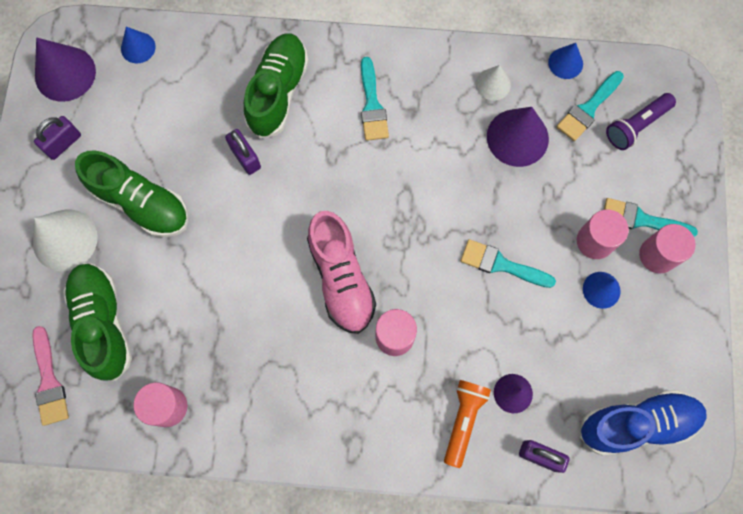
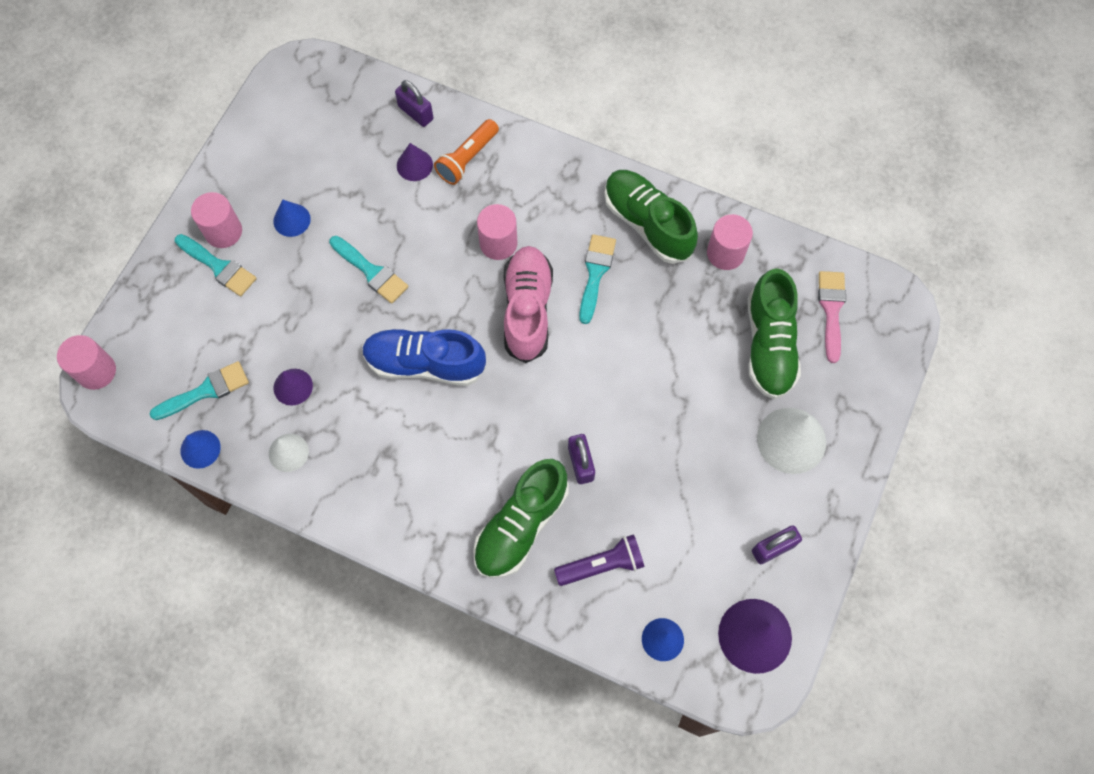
camera: 160 degrees left, 5 degrees down
(141, 203) = (703, 451): green shoe -> green shoe (647, 223)
(372, 105) = (426, 474): turquoise brush -> turquoise brush (595, 273)
(517, 137) = (293, 386): purple cone -> purple cone, size x0.58
(594, 241) = (273, 263): pink cylinder -> pink cylinder (96, 371)
(636, 126) = (169, 357): purple flashlight -> purple flashlight (602, 565)
(637, 424) = (322, 109): blue shoe -> blue shoe (425, 363)

